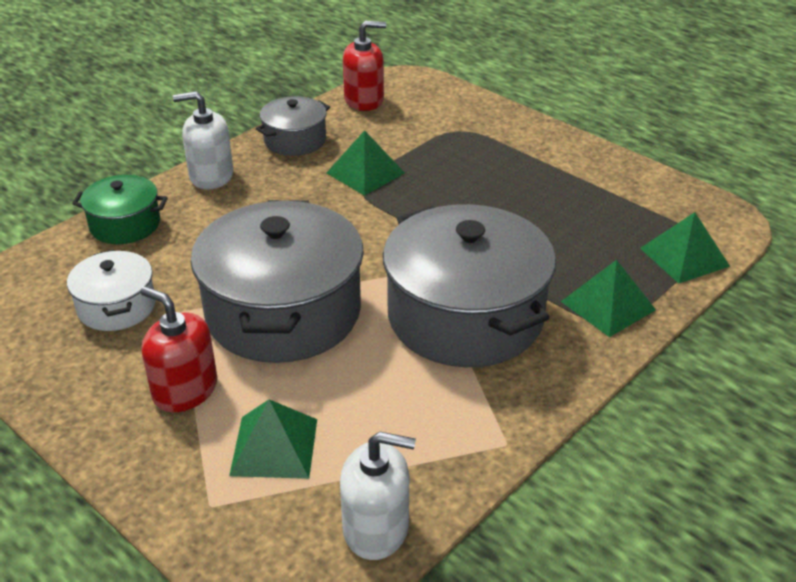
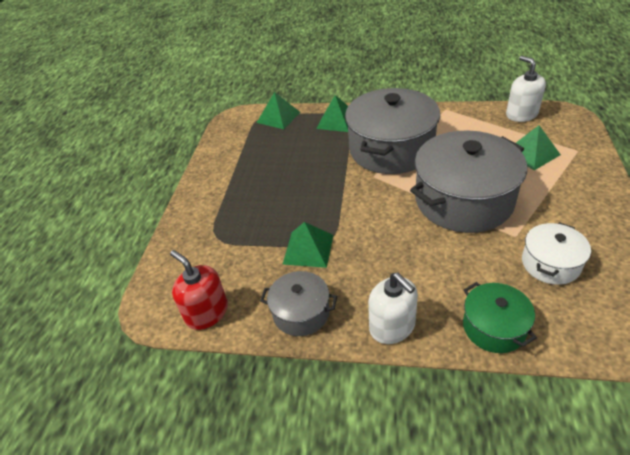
camera: 120 degrees left, 5 degrees up
(185, 390) = (550, 195): red soap dispenser -> none

